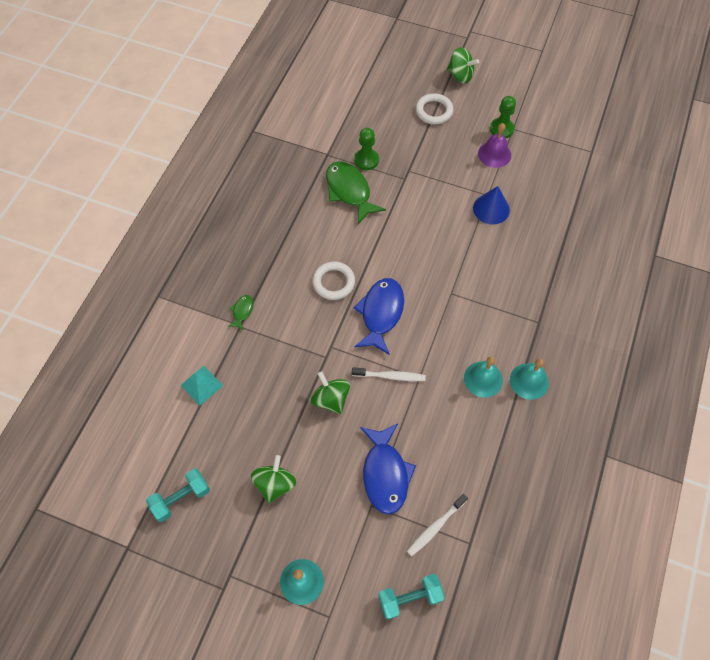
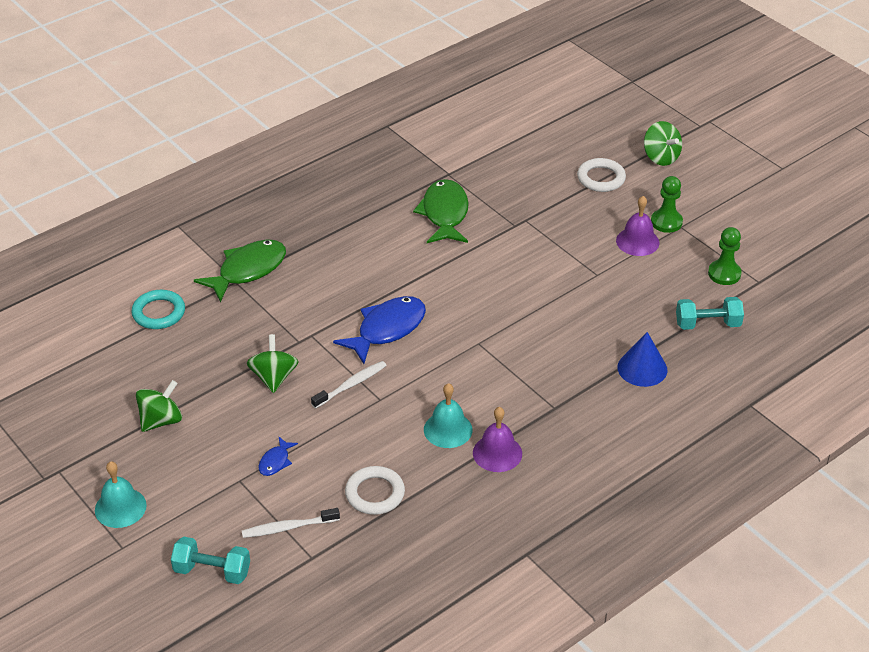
camera: 30 degrees right, 20 degrees down
(181, 498) = (65, 391): turquoise dumbbell -> turquoise dumbbell (707, 324)
(201, 385) = (159, 313): turquoise pyramid -> turquoise ring
(242, 311) = (248, 270): green fish -> green fish, size x2.13
(333, 282) = (360, 284): white ring -> white ring (375, 493)
(366, 160) = (486, 194): green pawn -> green pawn (724, 274)
(385, 474) = (275, 461): blue fish -> blue fish, size x0.47
(390, 376) = (351, 385): white toothbrush -> white toothbrush turned 75 degrees counterclockwise
(491, 209) = (589, 288): blue cone -> blue cone (642, 368)
(529, 381) = (497, 453): turquoise bell -> purple bell

